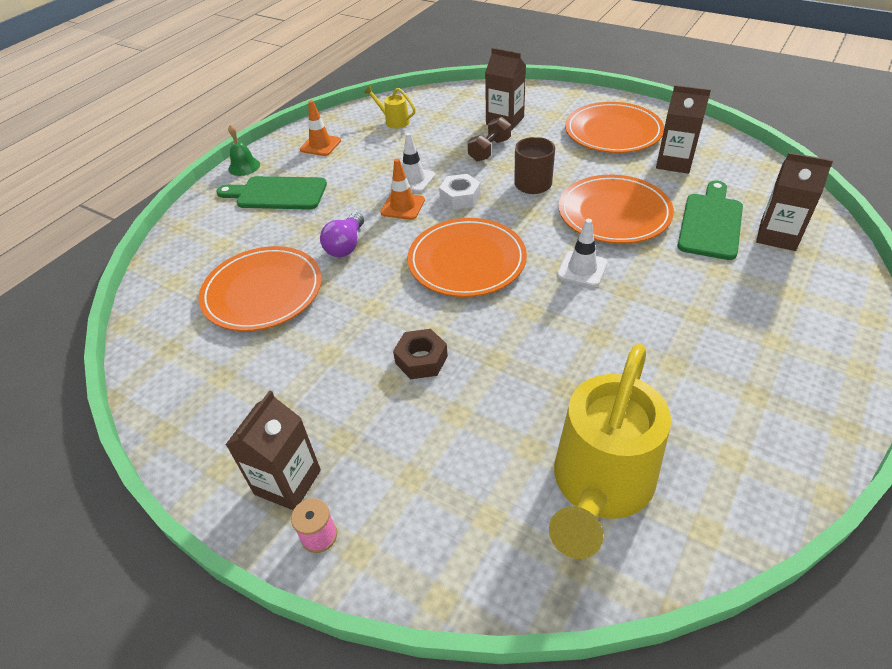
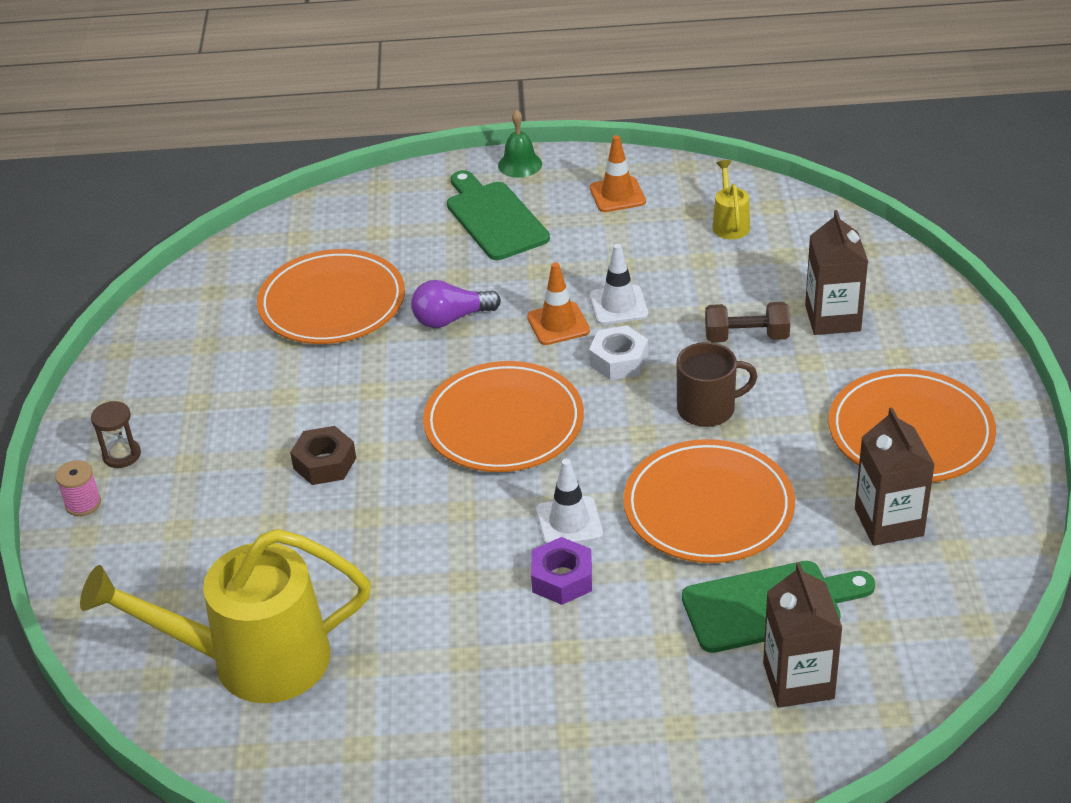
camera: 55 degrees right, 5 degrees down
(287, 482) = (121, 455): brown carton -> brown hourglass
(630, 291) = (562, 578): none -> purple nut

